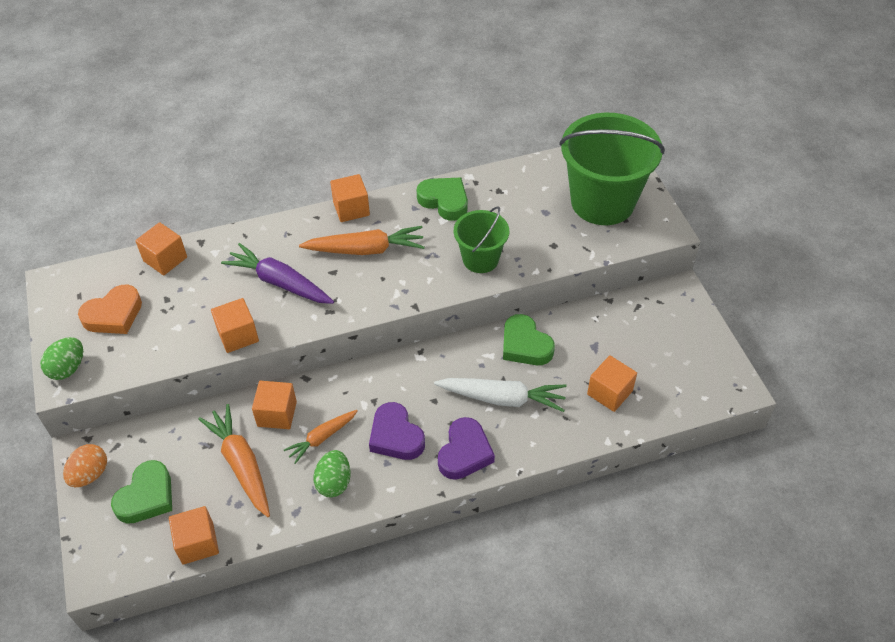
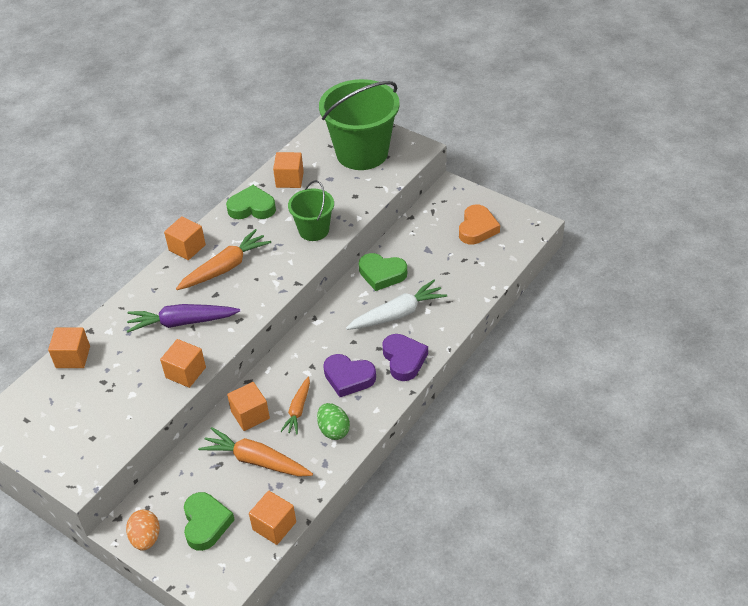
camera: 35 degrees left, 5 degrees down
(68, 368) = (71, 470): green egg -> none
(114, 315) = (71, 415): orange heart -> orange heart (477, 228)
(609, 392) = (462, 271): orange cube -> orange cube (289, 179)

